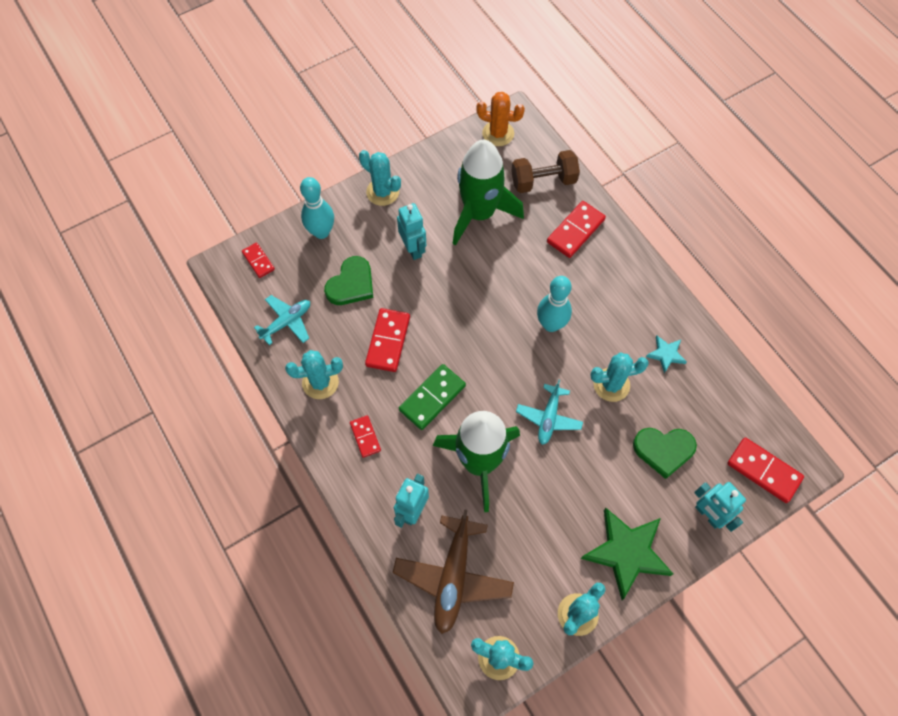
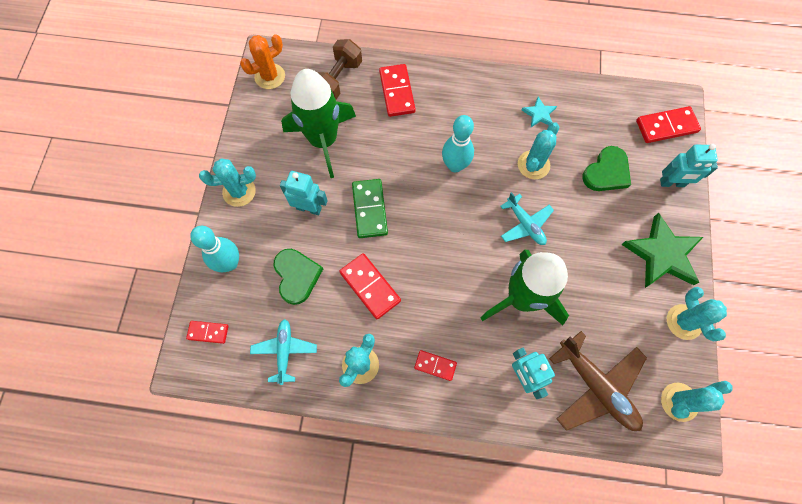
camera: 50 degrees left, 5 degrees up
(432, 398) = (444, 291): green domino -> green domino (369, 209)

